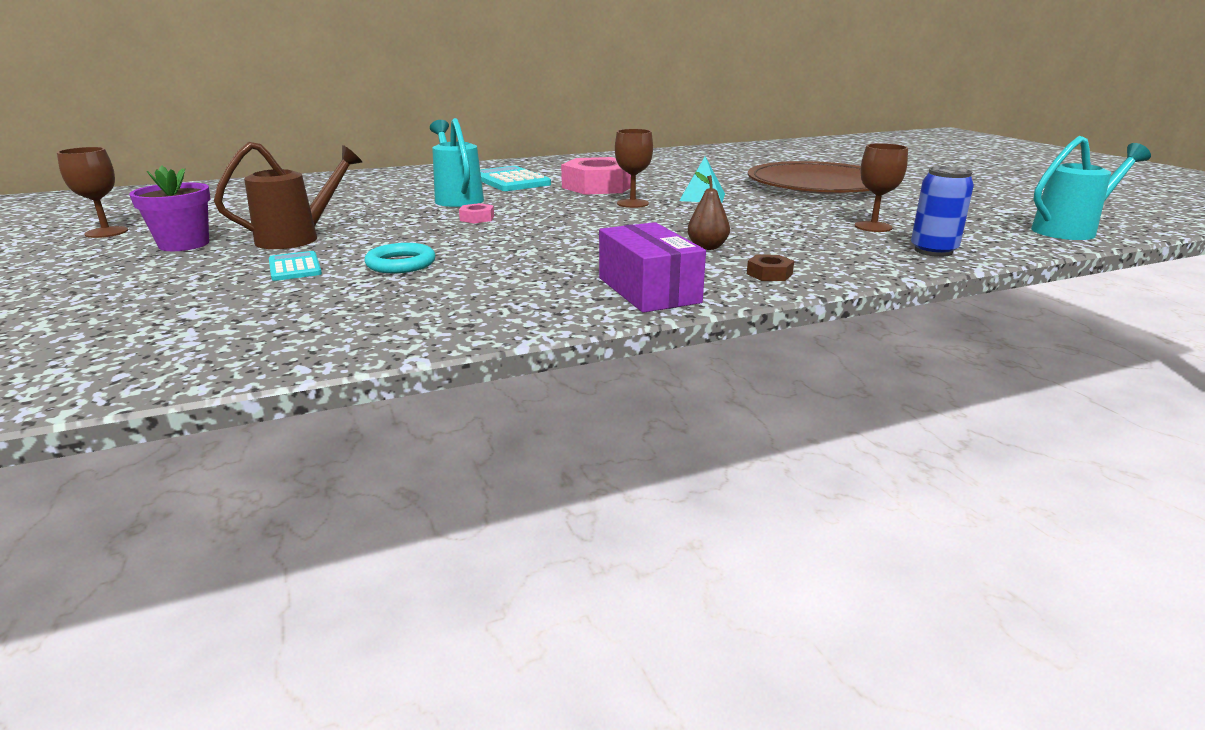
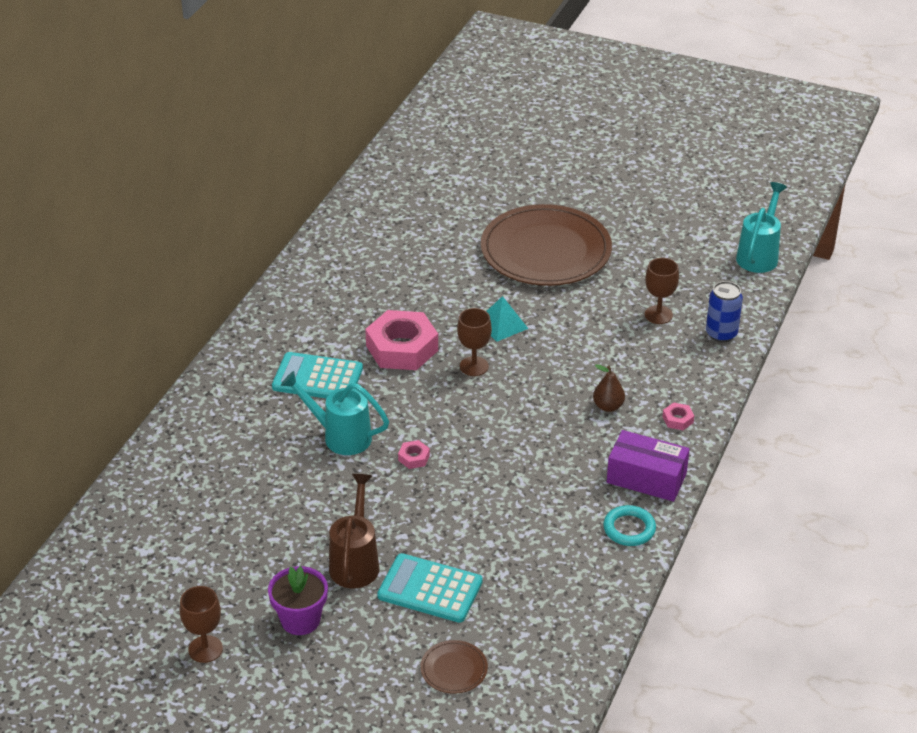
camera: 45 degrees left, 15 degrees up
(161, 310) = (454, 669): none -> brown plate
(295, 267) = (430, 589): turquoise calculator -> turquoise calculator, size x1.75
(401, 264) = (480, 543): turquoise ring -> turquoise ring (629, 529)
(769, 274) = (678, 419): brown nut -> pink nut

